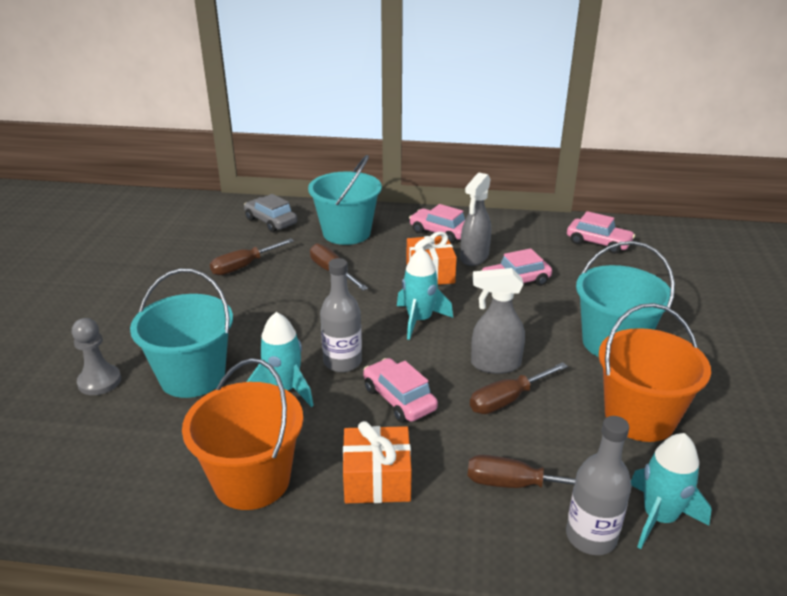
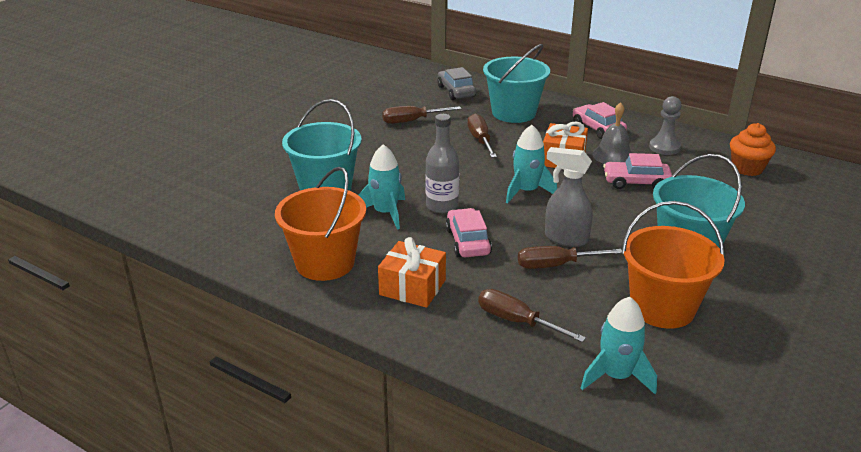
camera: 25 degrees right, 0 degrees up
(99, 381) = (261, 175): grey pawn -> grey pawn (664, 147)
(474, 257) = (613, 155): grey spray bottle -> grey bell
(591, 536) = (548, 370): grey bottle -> none
(598, 243) = (747, 168): pink car -> orange cupcake

